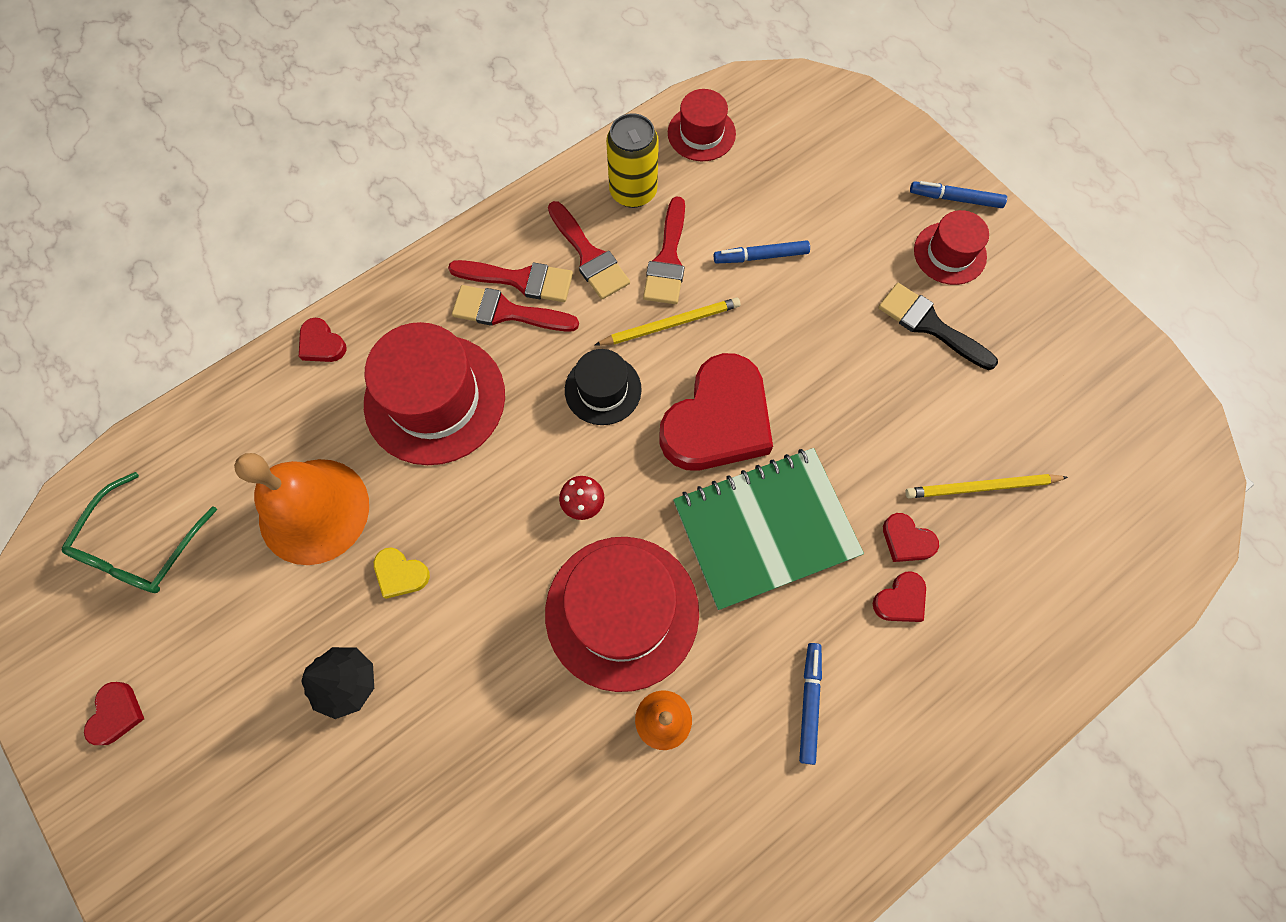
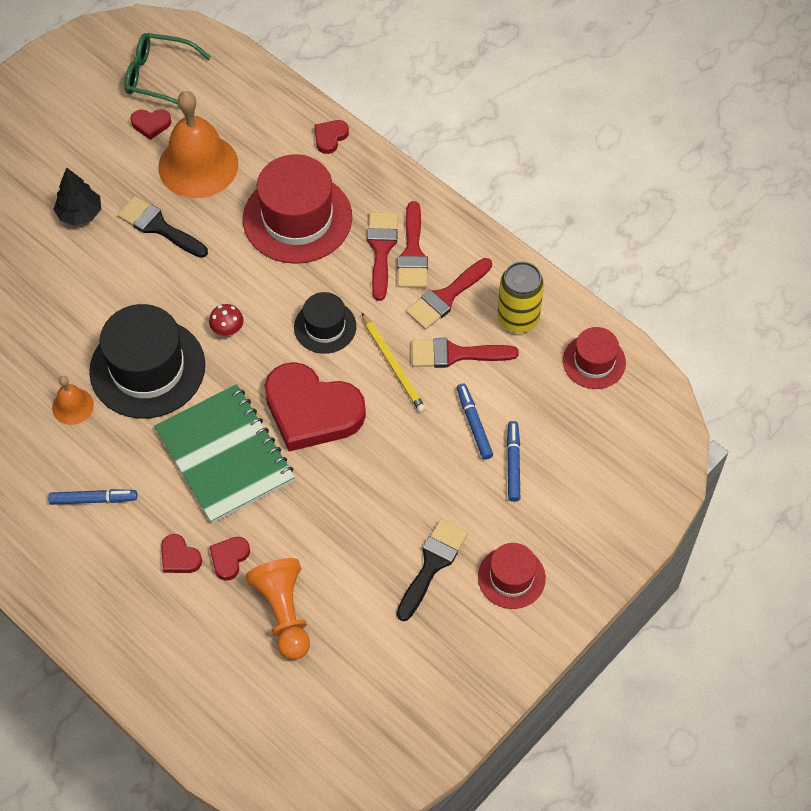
camera: 80 degrees right, 10 degrees down
(116, 714) = (48, 96): red heart -> red heart (151, 124)
(400, 574) = (159, 227): yellow heart -> black brush
(622, 612) = (147, 368): red hat -> black hat
(955, 199) = (574, 579): blue marker -> blue marker (513, 464)
(981, 487) = (284, 613): yellow pencil -> orange pawn

